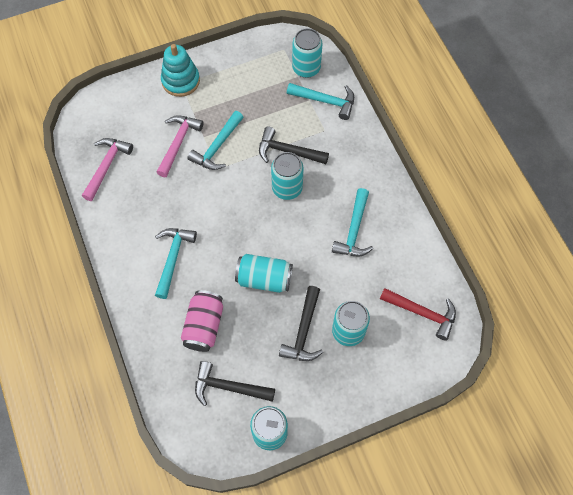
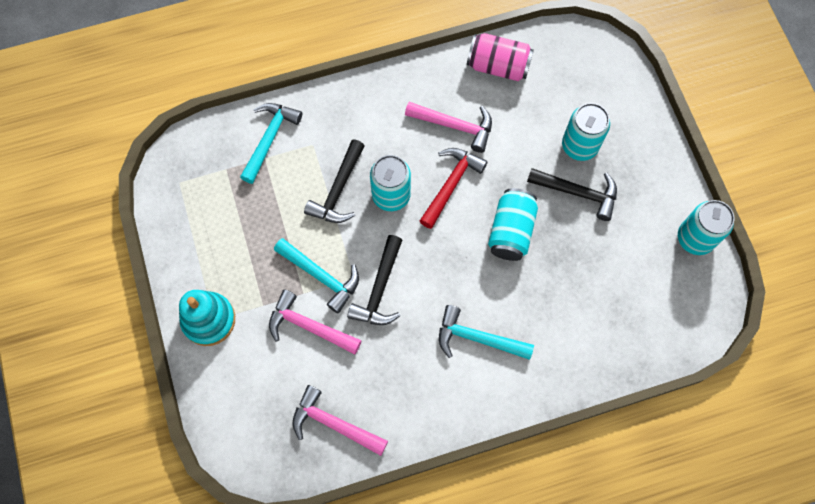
camera: 85 degrees left, 5 degrees up
(204, 326) = (568, 304): pink can -> pink can (498, 66)
(229, 387) = (643, 279): black hammer -> black hammer (379, 289)
(306, 68) = (215, 157): turquoise can -> none
(354, 230) = (454, 126): turquoise hammer -> pink hammer
(422, 313) = (560, 69): red hammer -> red hammer (451, 185)

